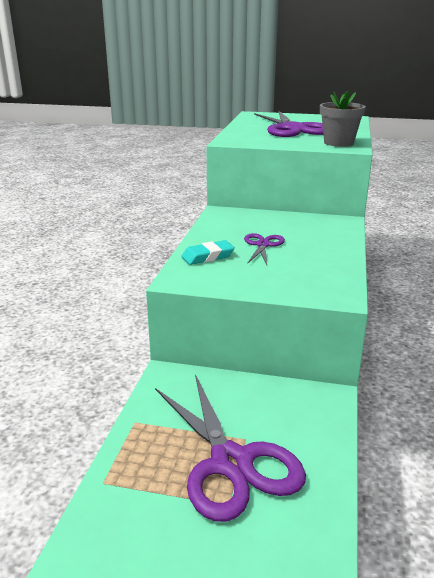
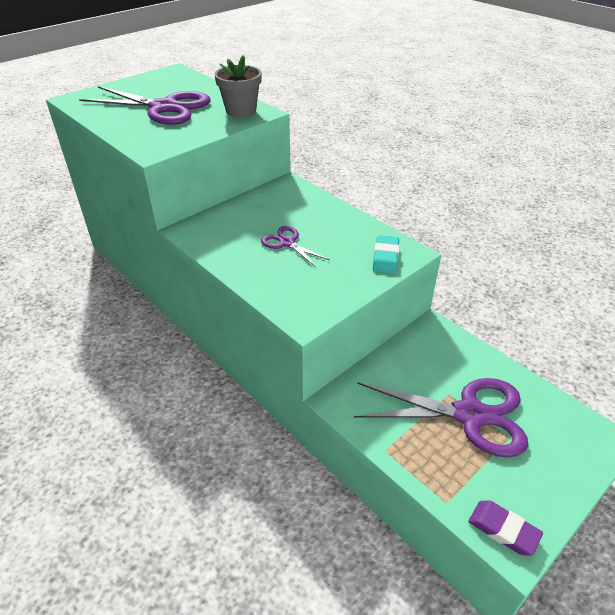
camera: 55 degrees left, 15 degrees up
(96, 537) = (503, 530): none -> purple eraser
(208, 256) = (276, 281): turquoise eraser -> turquoise eraser (385, 258)

